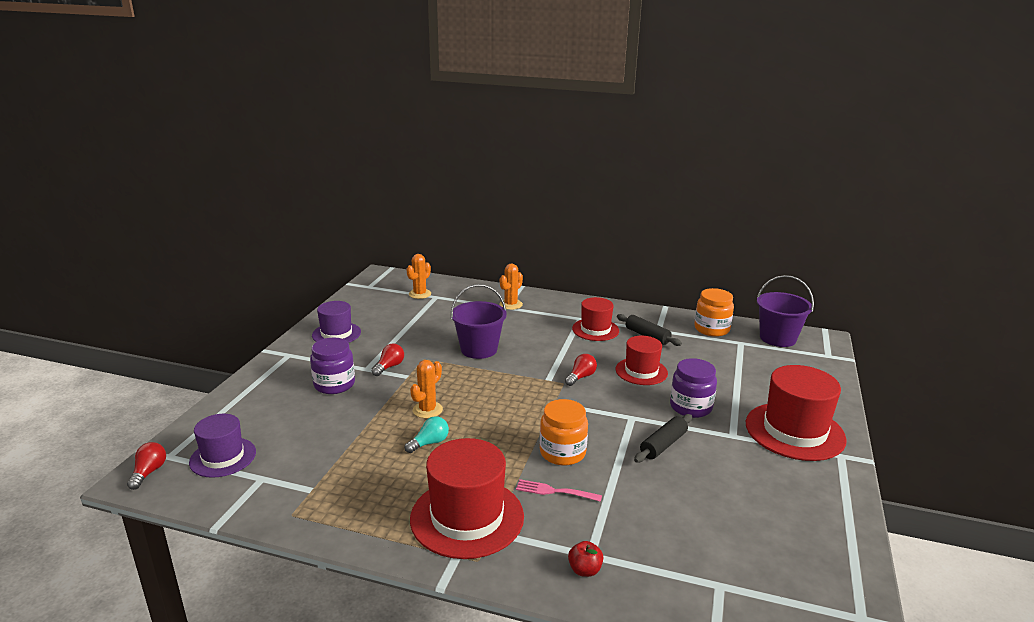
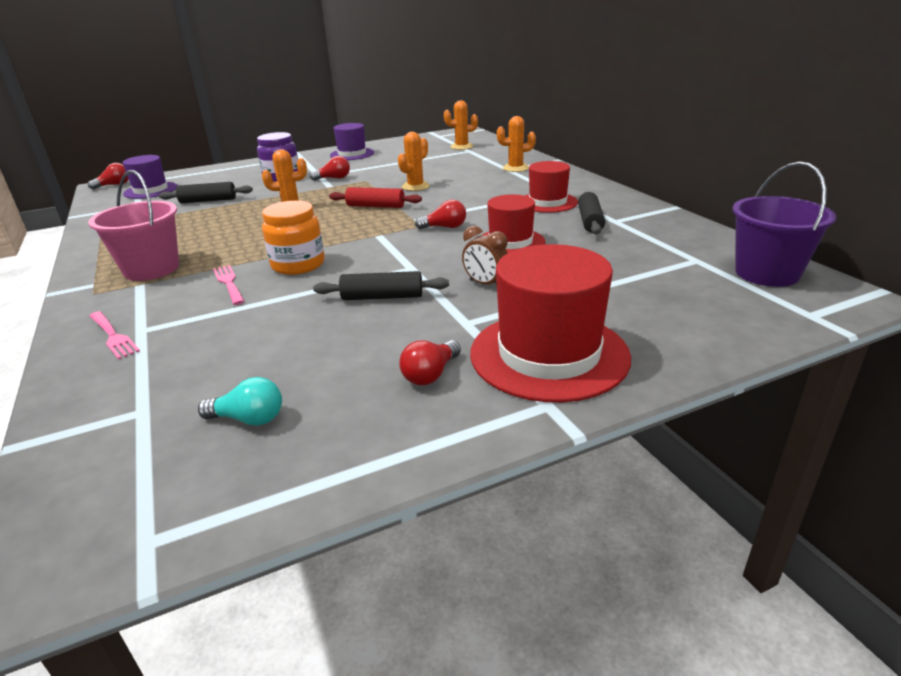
camera: 50 degrees right, 5 degrees up
(328, 439) = (208, 201): none -> black rolling pin
(429, 443) = (244, 223): turquoise light bulb -> turquoise light bulb (249, 419)
(467, 517) = (151, 269): red hat -> pink bucket
(479, 349) = (415, 186): purple bucket -> orange cactus
(493, 380) = (375, 206): none -> red rolling pin
(584, 570) = (113, 336): red apple -> pink fork
(690, 407) = (485, 284): purple jar -> brown clock
(711, 329) = (686, 238): orange jar -> none
(779, 472) = (430, 374): none -> red light bulb

